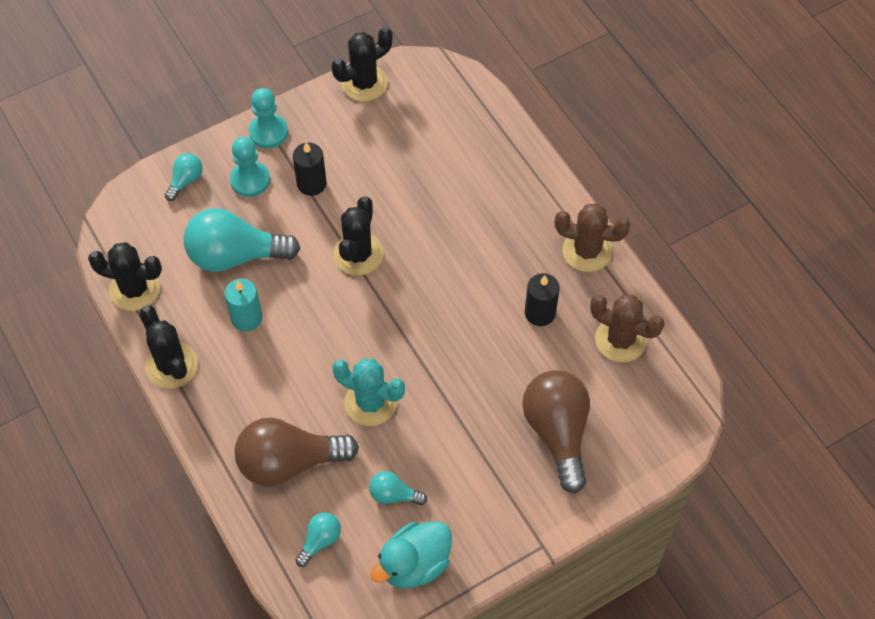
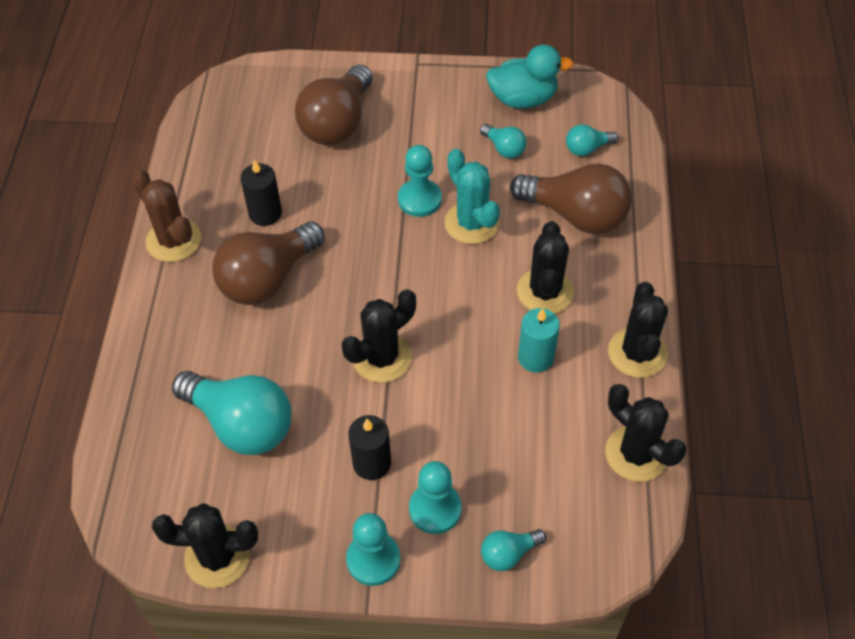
camera: 145 degrees left, 5 degrees down
(235, 255) = (507, 429): turquoise light bulb -> turquoise light bulb (241, 424)
(272, 375) = (545, 291): none -> black cactus
(429, 399) = (419, 199): none -> turquoise pawn
(490, 263) = (267, 278): none -> brown light bulb
(620, 340) = (221, 158): brown cactus -> none

